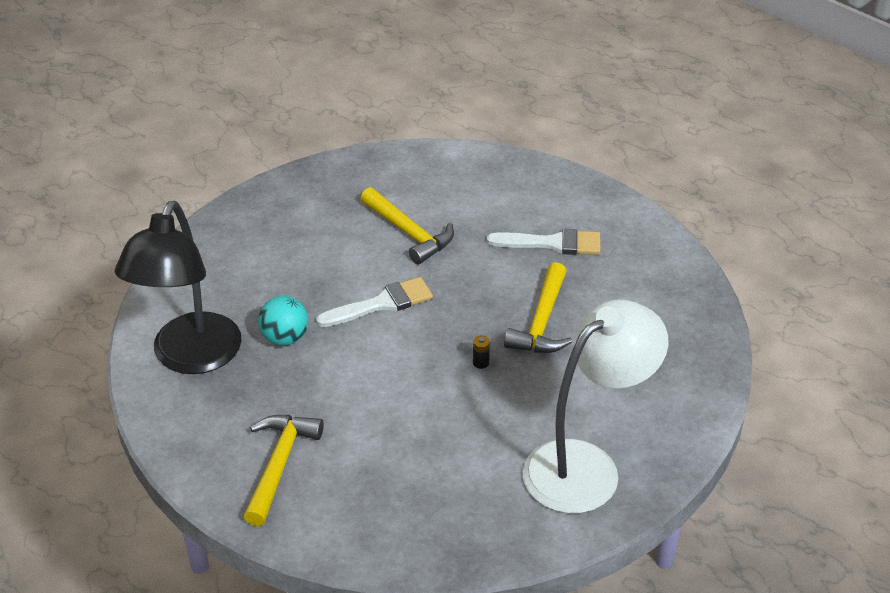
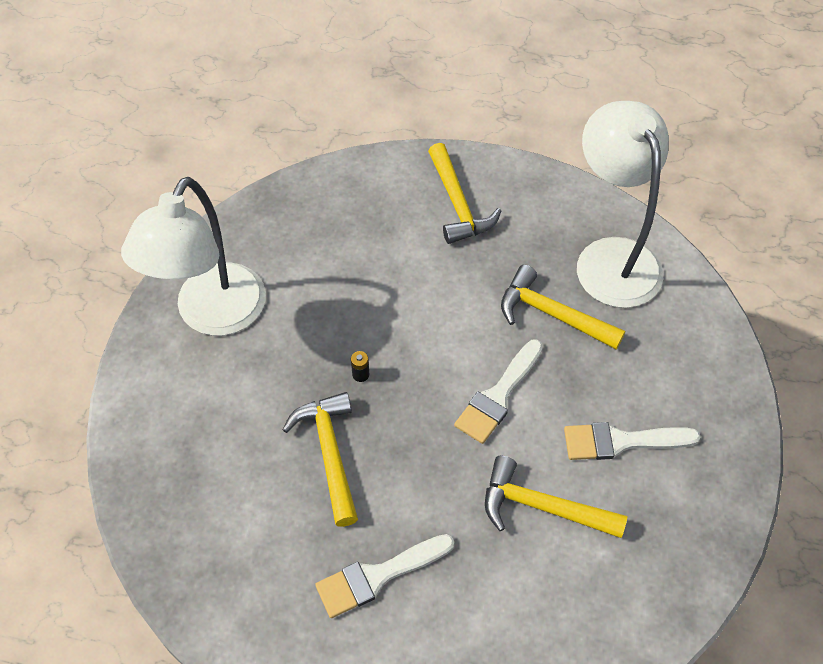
camera: 150 degrees right, 15 degrees up
(190, 358) = (611, 257): black lamp -> white lamp
(285, 338) = (552, 314): turquoise ball -> yellow hammer
(318, 243) = (621, 441): none -> white brush

